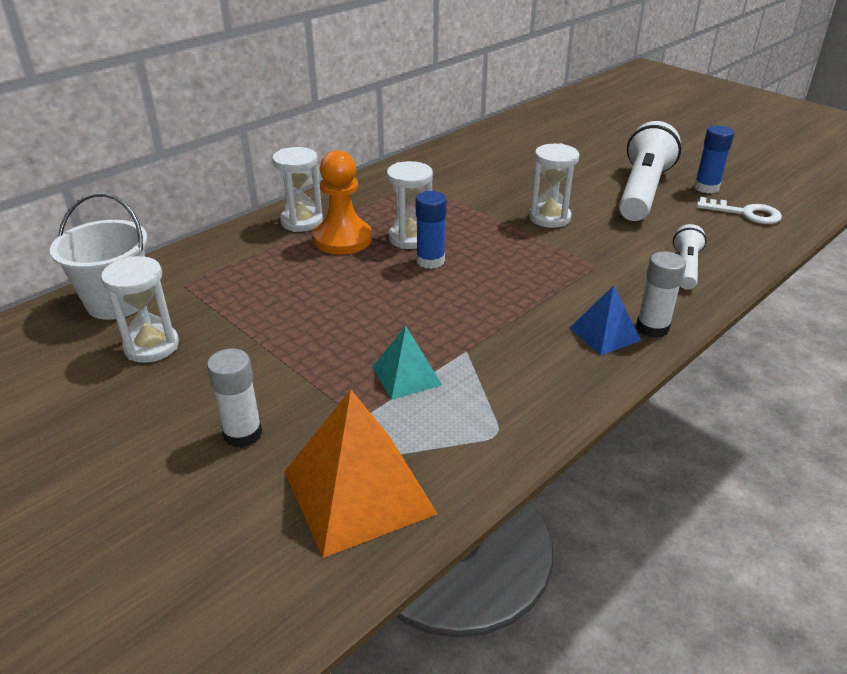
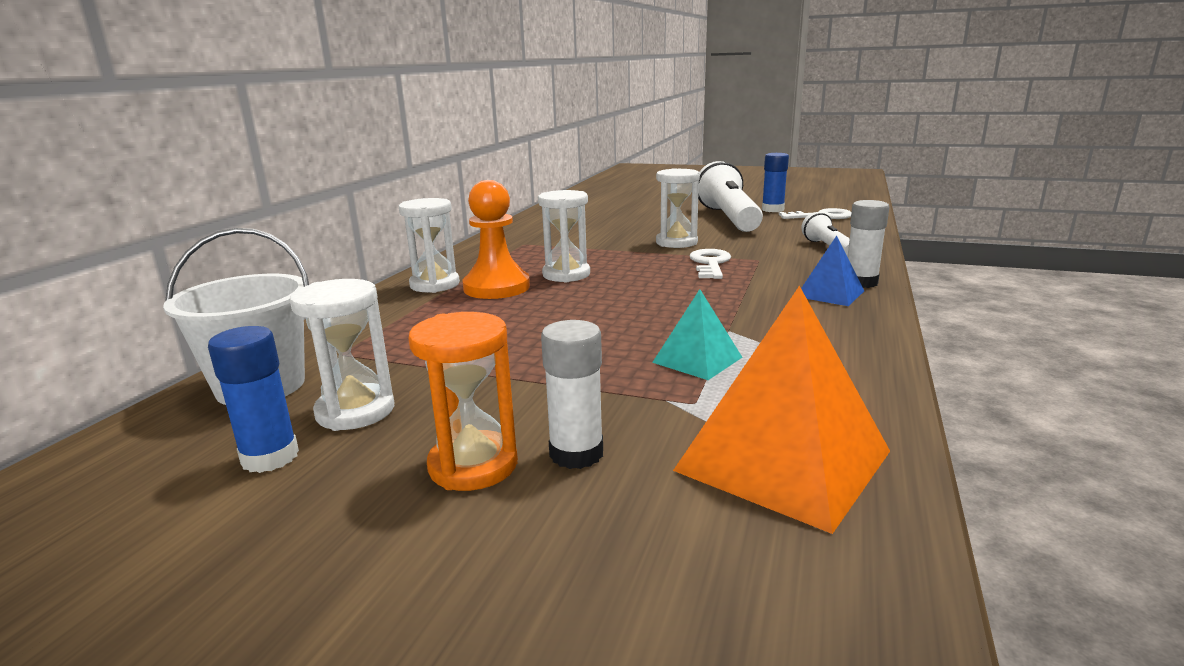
camera: 25 degrees left, 15 degrees down
(179, 419) = (473, 465): none -> orange hourglass
(430, 261) = (607, 284): blue glue stick -> blue glue stick (270, 457)
(545, 259) = (710, 264): none -> white key

